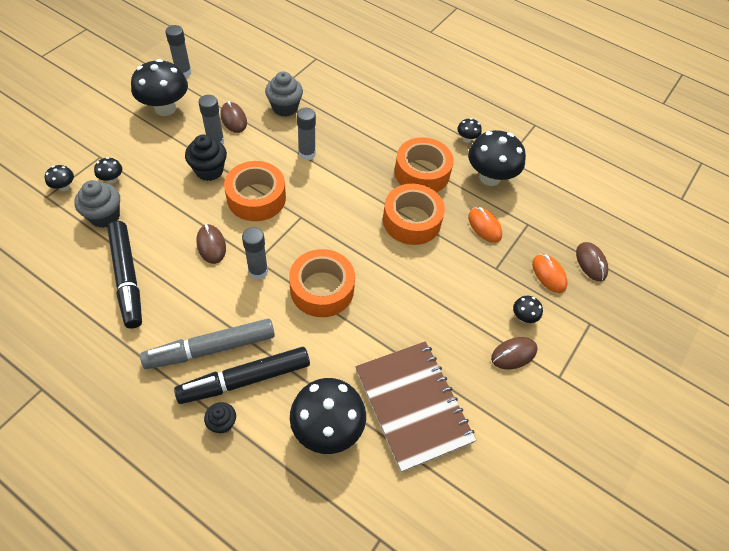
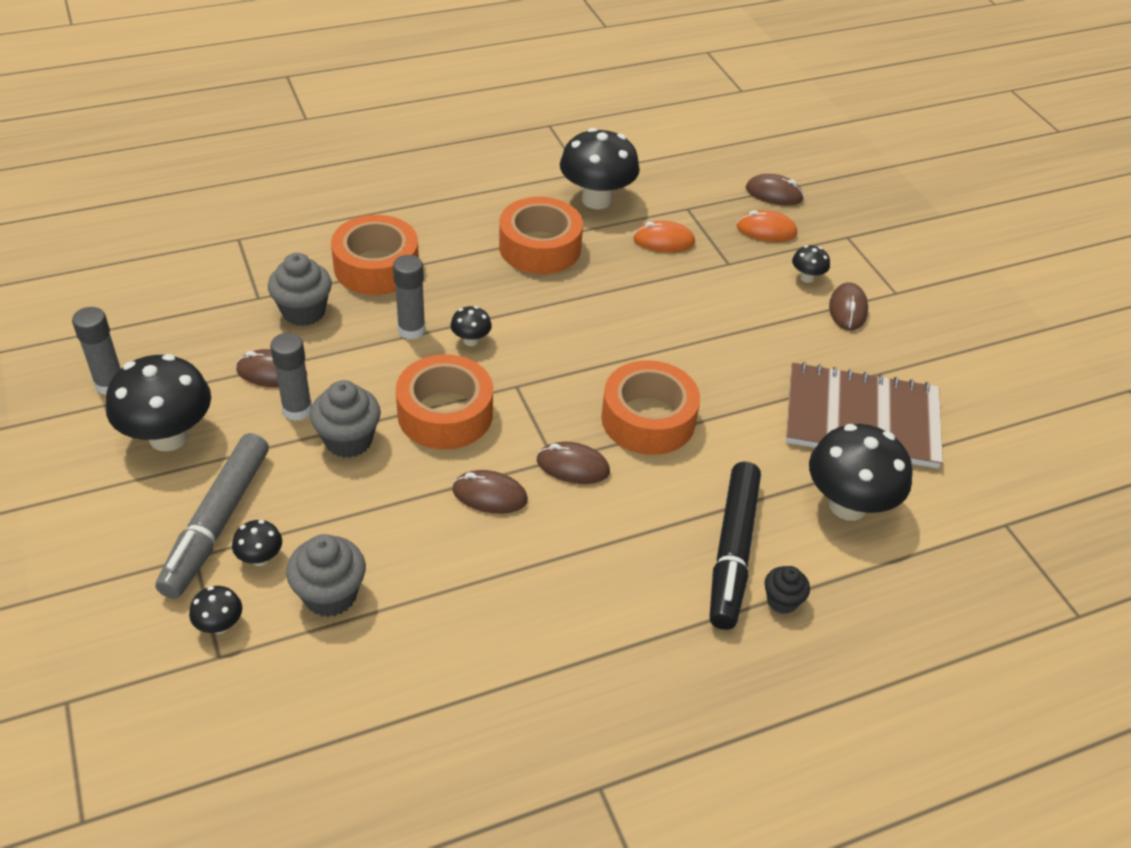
camera: 55 degrees left, 10 degrees down
(127, 278) = (474, 612): black marker -> none
(209, 170) = (348, 440): black cupcake -> grey cupcake
(211, 349) = (662, 566): grey marker -> grey marker (217, 522)
(258, 271) = (573, 466): grey glue stick -> brown mouse
(411, 221) = (607, 293): orange tape -> orange tape (376, 267)
(466, 139) = (521, 185): black mushroom -> black mushroom (471, 340)

